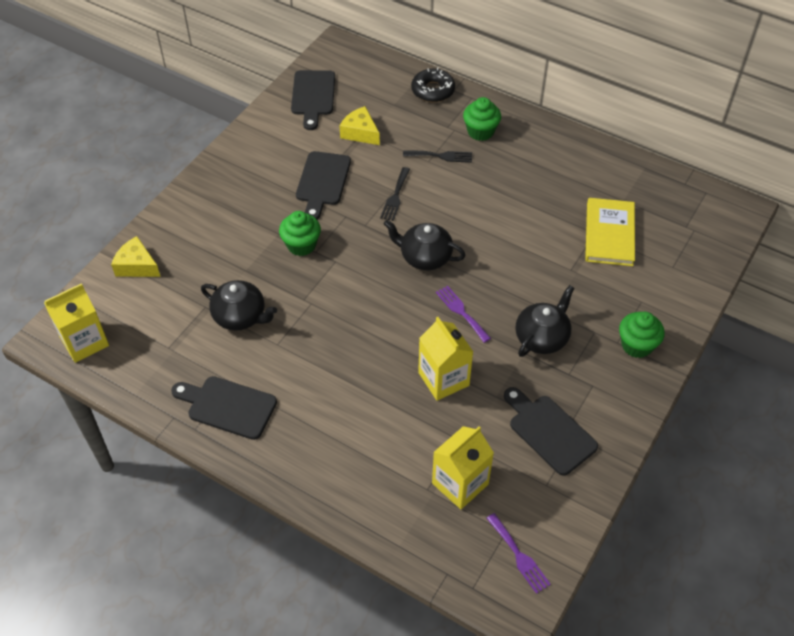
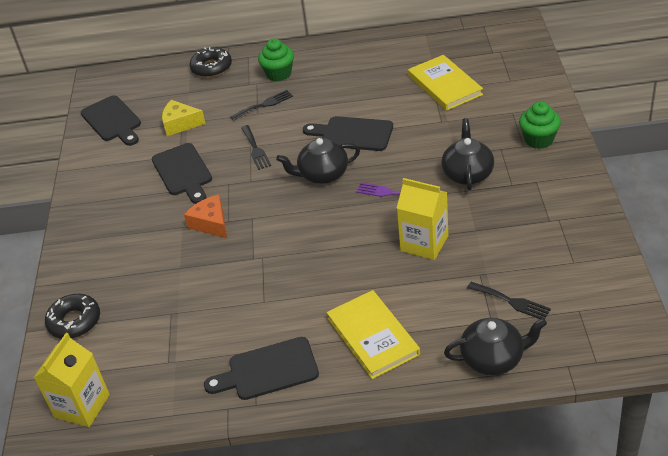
camera: 30 degrees left, 10 degrees down
(137, 266) = (74, 321): yellow cheese -> black donut
(240, 316) = (210, 301): black teapot -> black teapot (493, 359)
(301, 245) = (211, 223): green cupcake -> orange cheese
(327, 434) = (373, 336): none -> yellow book
(460, 483) = (511, 302): yellow carton -> black fork
(519, 556) = (605, 319): purple fork -> none
(549, 431) = (538, 228): black cutting board -> black cutting board (353, 134)

